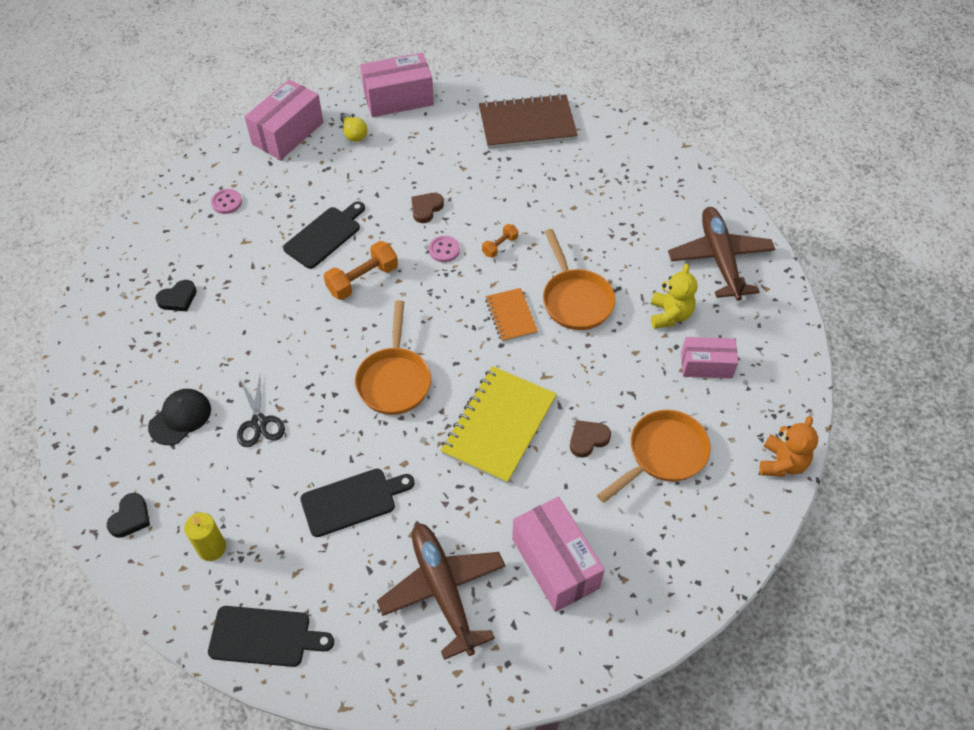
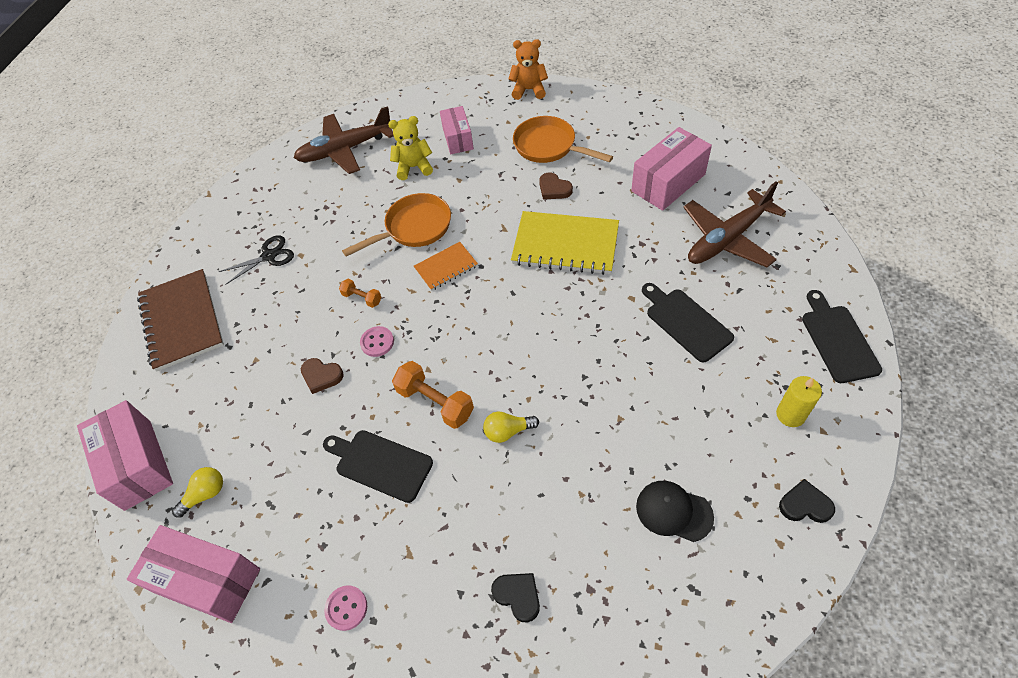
camera: 100 degrees left, 0 degrees up
(259, 422) = (644, 430): black scissors -> black scissors (269, 256)
(310, 323) = (508, 431): none -> yellow light bulb
(394, 380) = (549, 333): orange pan -> none

